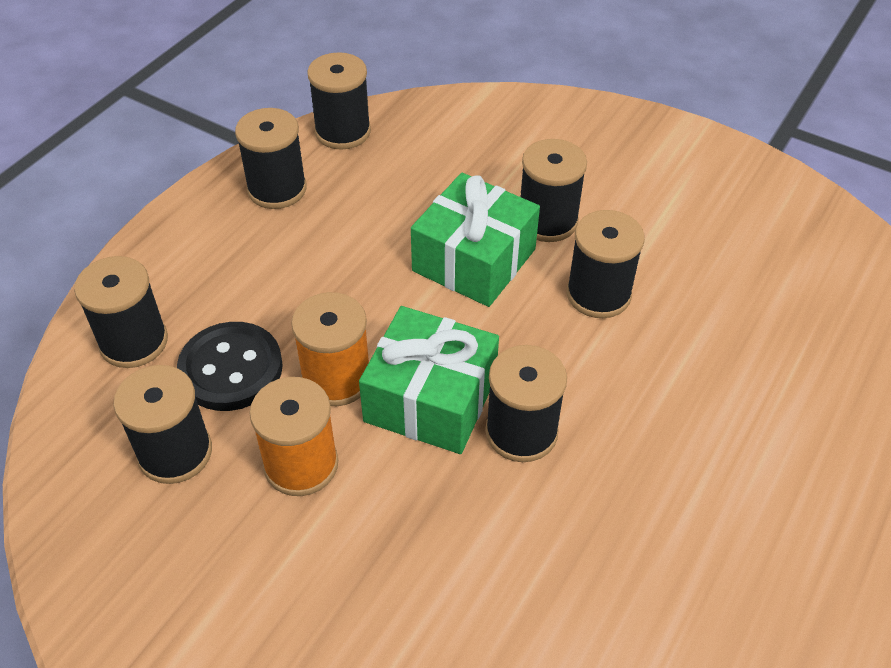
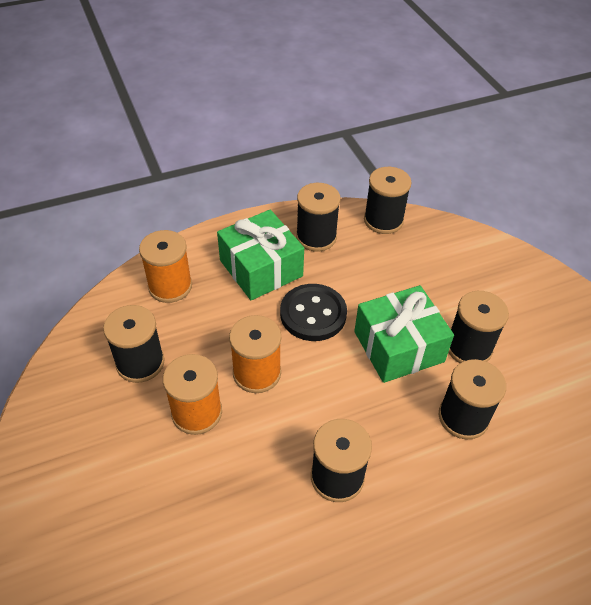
camera: 35 degrees right, 0 degrees up
(134, 342) = (170, 286): black spool -> orange spool
(231, 369) = (206, 332): black button -> black button (313, 314)
(430, 399) = (299, 420): green gift -> green gift (261, 268)

